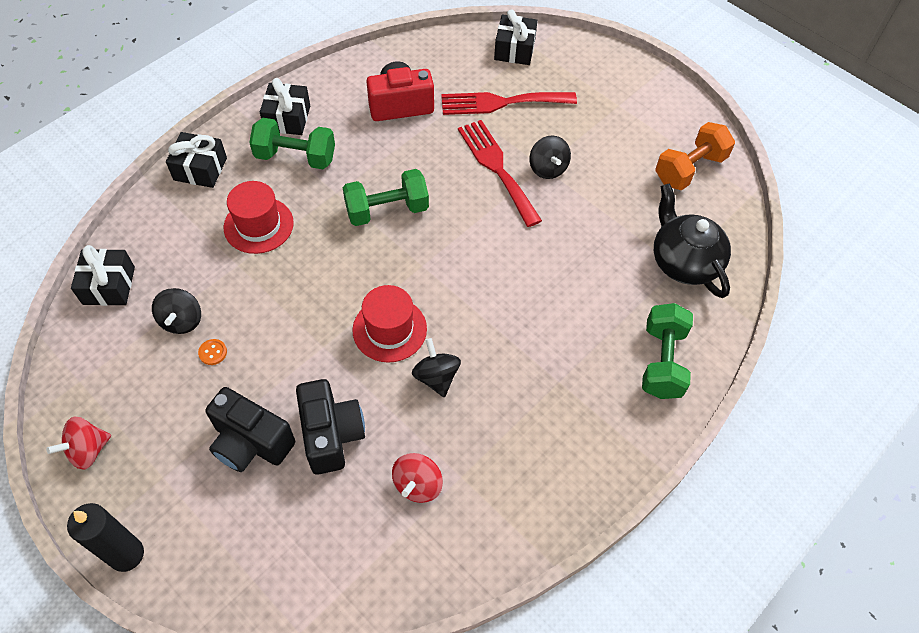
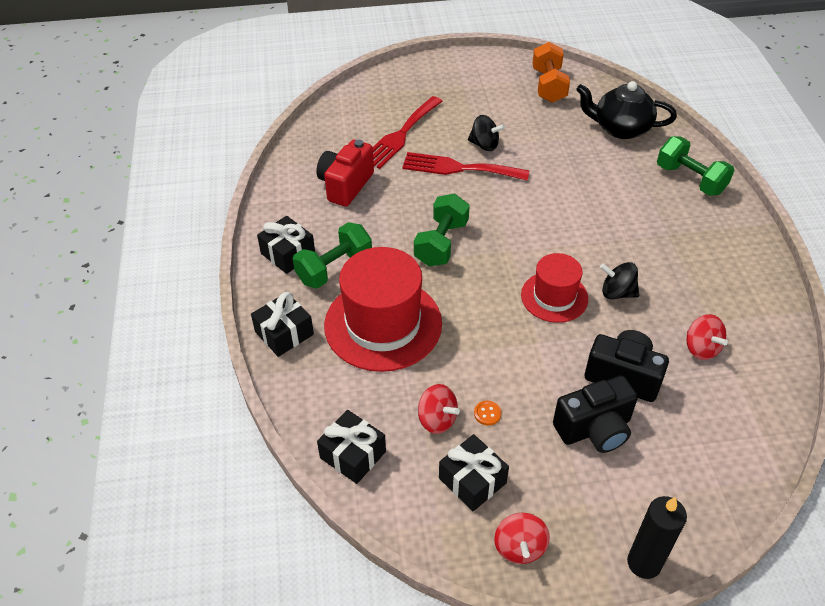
camera: 50 degrees left, 10 degrees down
(182, 321) = (437, 419): black spinning top -> red spinning top
(258, 225) = (383, 324): red hat -> red hat, size x1.72
(514, 49) = (357, 103): black gift -> black gift (472, 480)

